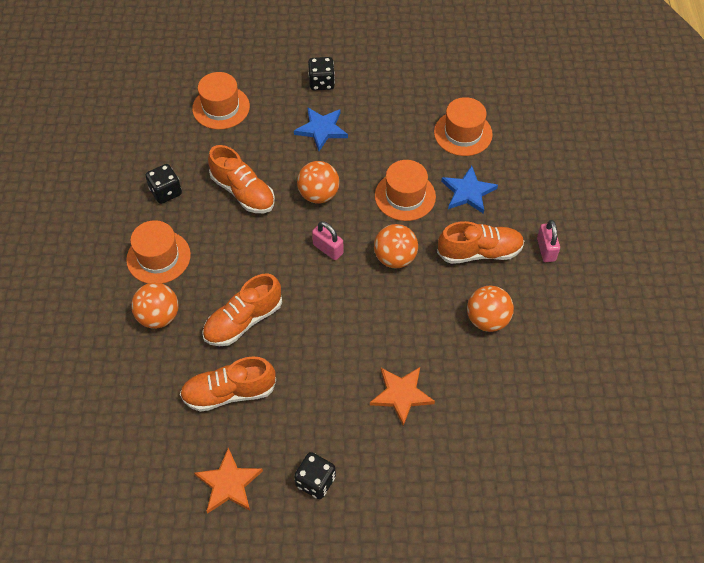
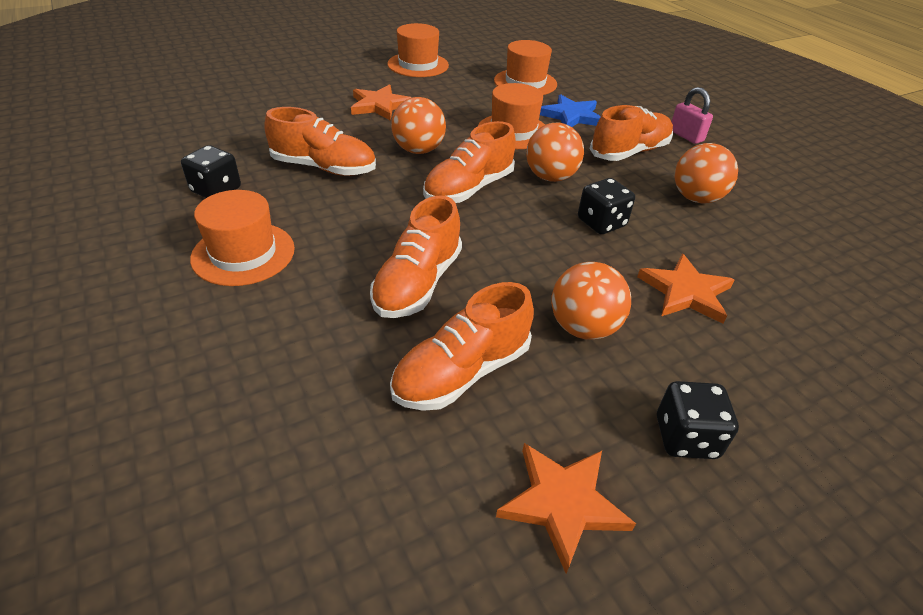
camera: 30 degrees left, 15 degrees down
(159, 316) = (284, 317): orange ball -> orange ball (583, 327)
(221, 107) = (247, 112): orange hat -> orange hat (418, 65)
(321, 82) = (353, 77): black dice -> black dice (601, 223)
(321, 129) = (380, 106): blue star -> orange star
(328, 249) = (469, 189): pink padlock -> orange shoe

